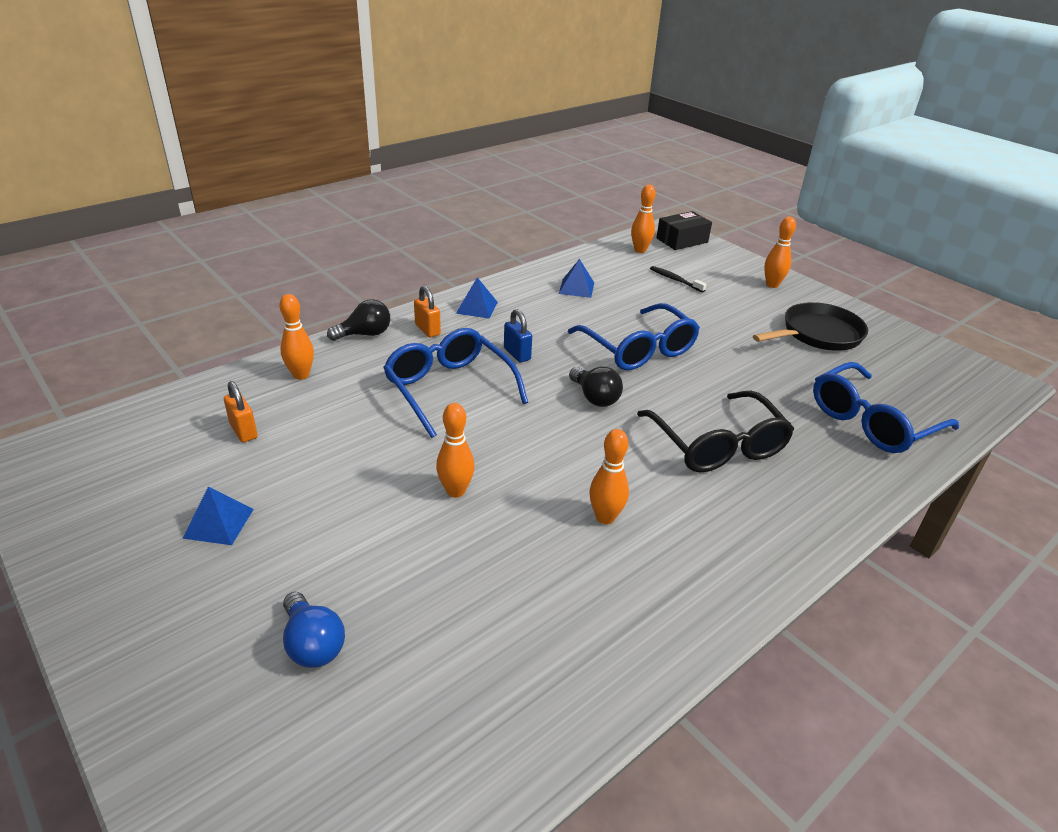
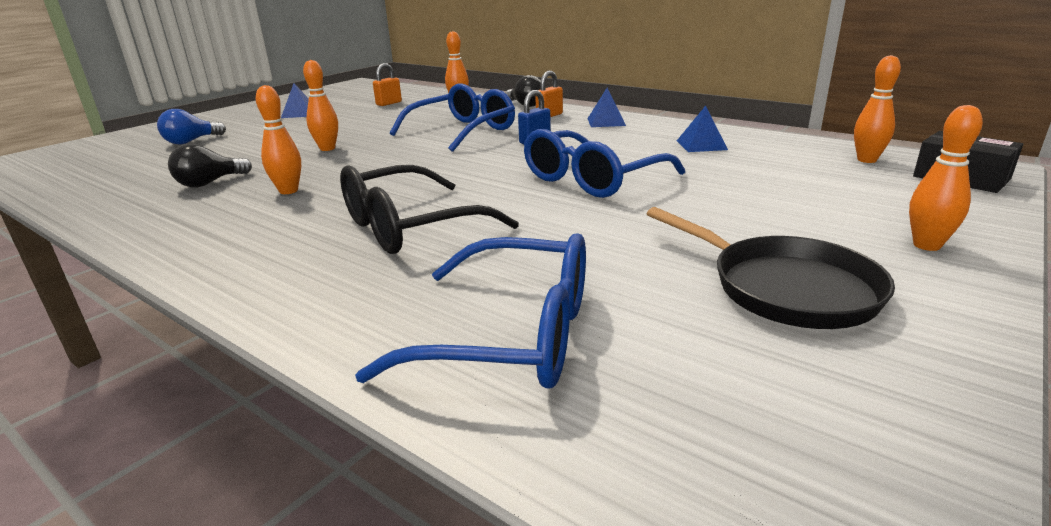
camera: 80 degrees right, 10 degrees down
(595, 398) = (477, 171): black light bulb -> black light bulb (209, 183)
(675, 280) = (810, 183): black toothbrush -> none
(871, 422) = (512, 335): blue glasses -> blue glasses turned 150 degrees clockwise

